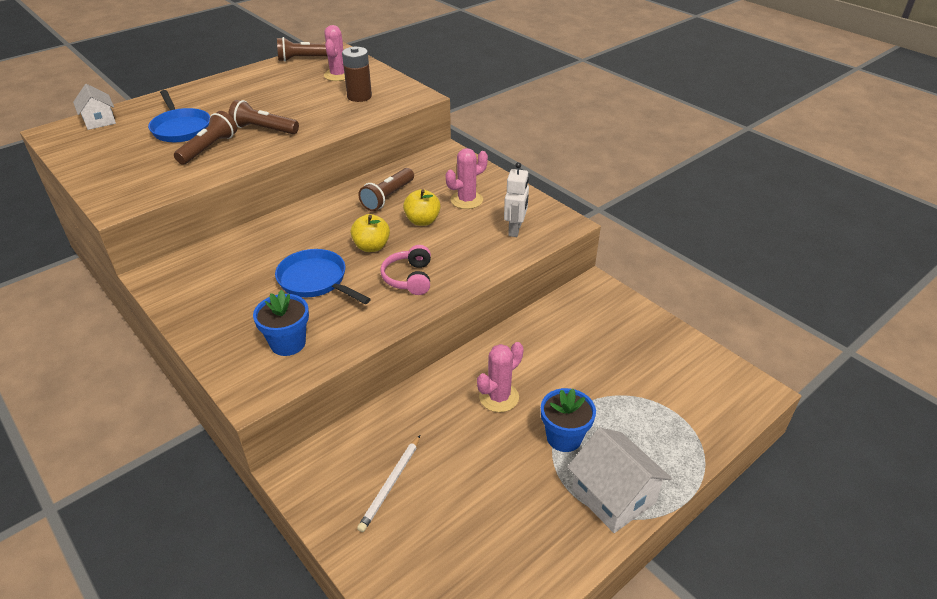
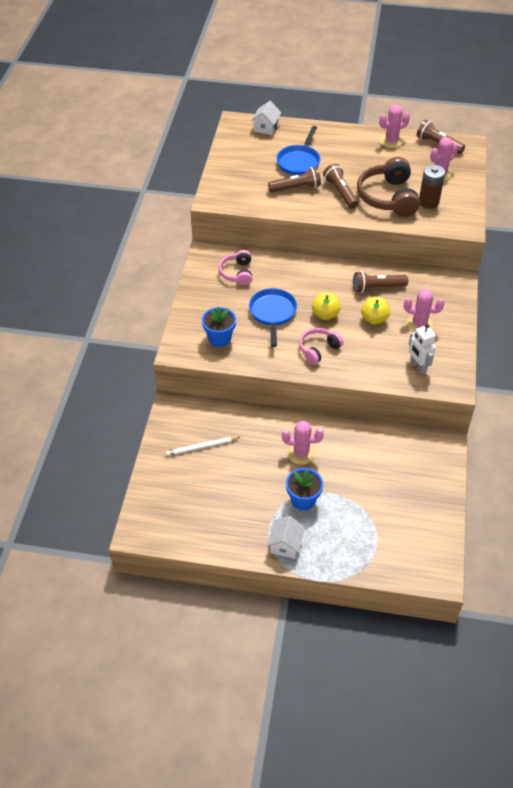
camera: 50 degrees right, 10 degrees up
(222, 272) = (237, 273): none -> pink headphones
(257, 74) = (391, 141): none -> pink cactus
(317, 111) = (388, 197): none -> brown headphones
(515, 230) = (418, 366): white robot -> white robot turned 90 degrees clockwise
(613, 496) = (285, 545): white house -> white house, size x0.65

